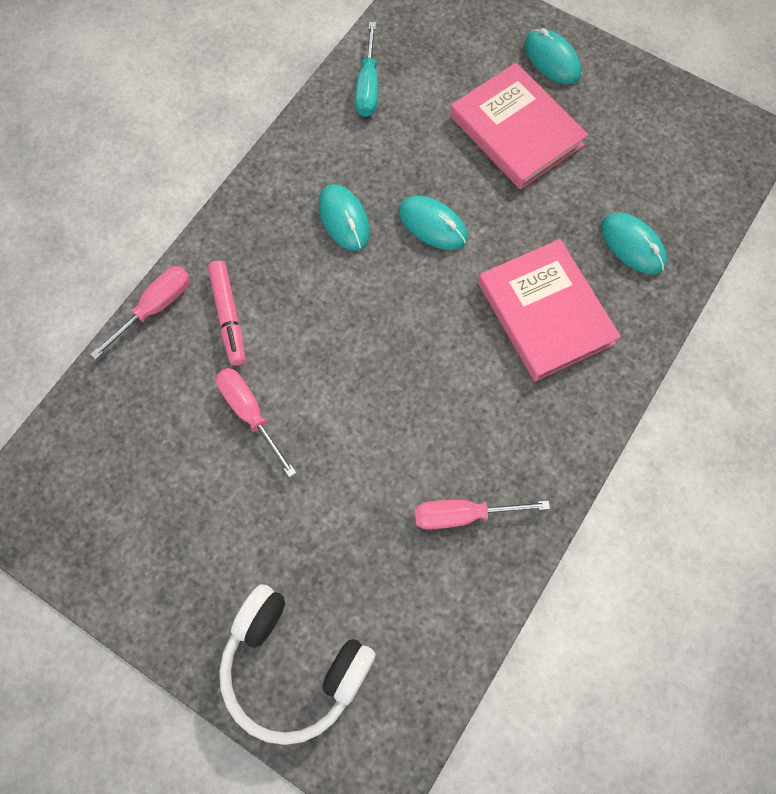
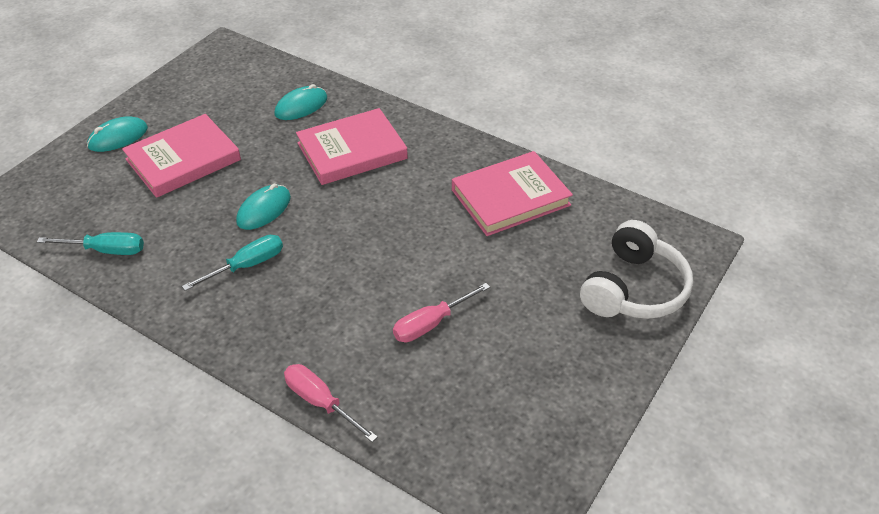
camera: 90 degrees left, 25 degrees down
(229, 316) = (335, 343): pink marker -> none
(344, 219) = (247, 265): turquoise mouse -> turquoise screwdriver
(462, 514) = (510, 197): pink screwdriver -> pink book

